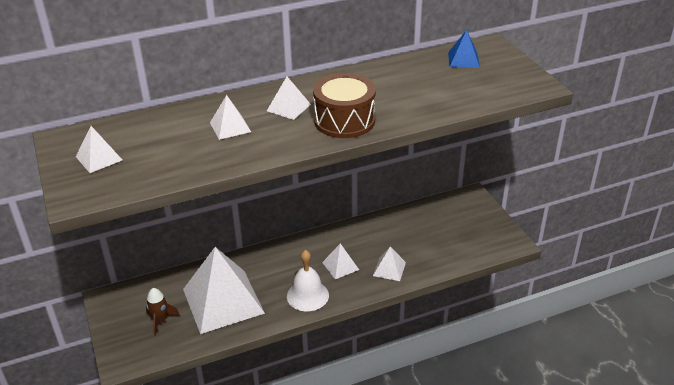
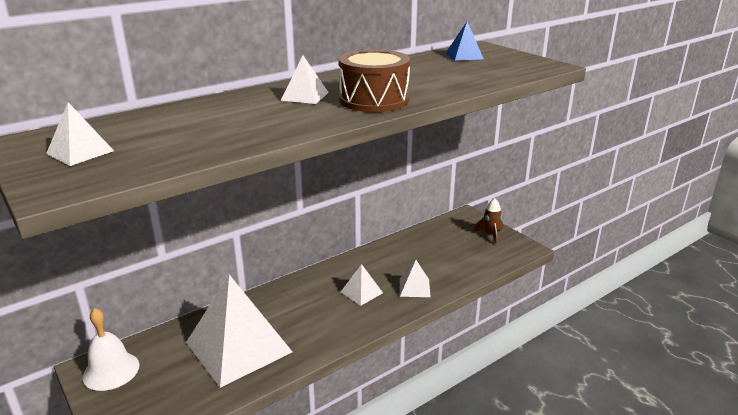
camera: 15 degrees left, 10 degrees down
(160, 321) = (165, 381): brown rocket -> brown rocket (490, 235)
(230, 127) = (244, 114): white pyramid -> none
(307, 295) = (336, 326): white bell -> white bell (111, 370)

